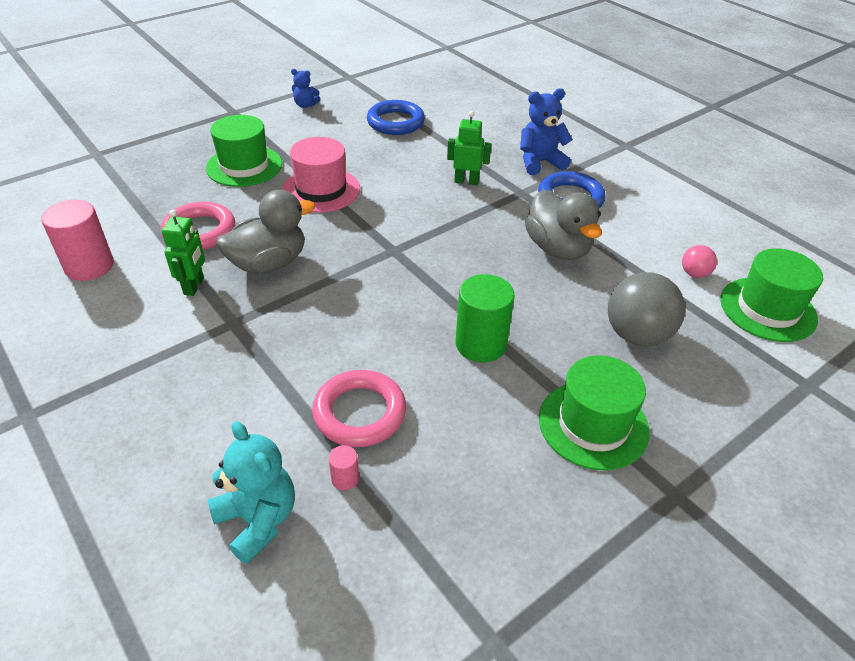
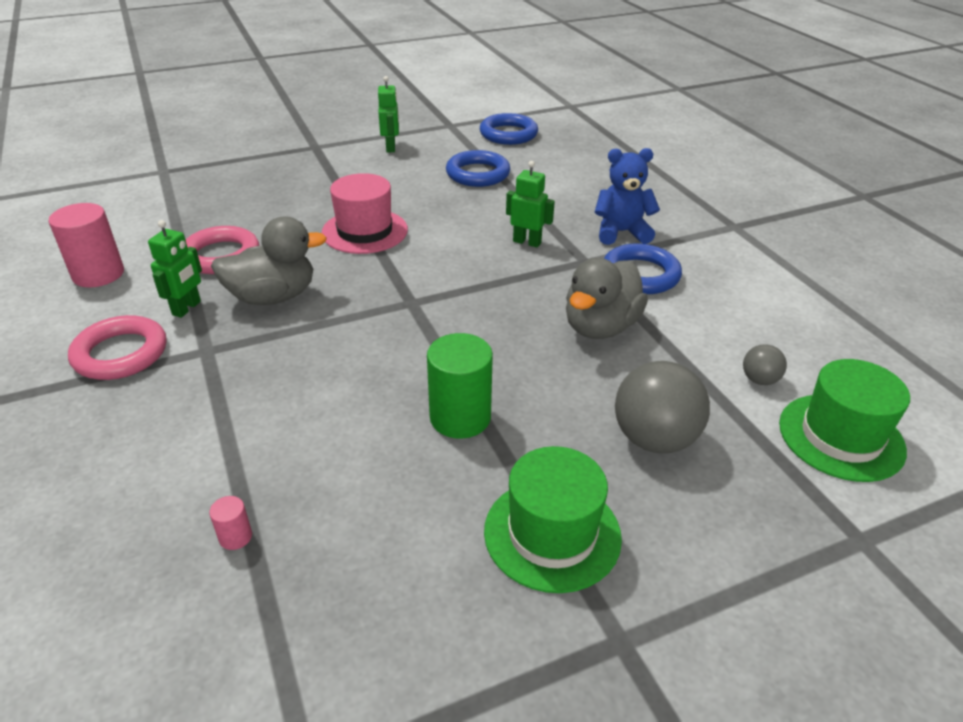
camera: 15 degrees right, 5 degrees down
(244, 166) = (298, 199): green hat -> none
(258, 520) = (121, 562): turquoise teddy bear -> none
(305, 105) = (391, 147): blue teddy bear -> green robot
(359, 413) = (288, 468): pink ring -> pink ring (120, 353)
(405, 80) = (508, 134): none -> blue ring
(558, 248) = (600, 327): grey duck -> grey duck turned 45 degrees clockwise
(694, 274) = (759, 380): pink ball -> grey ball

